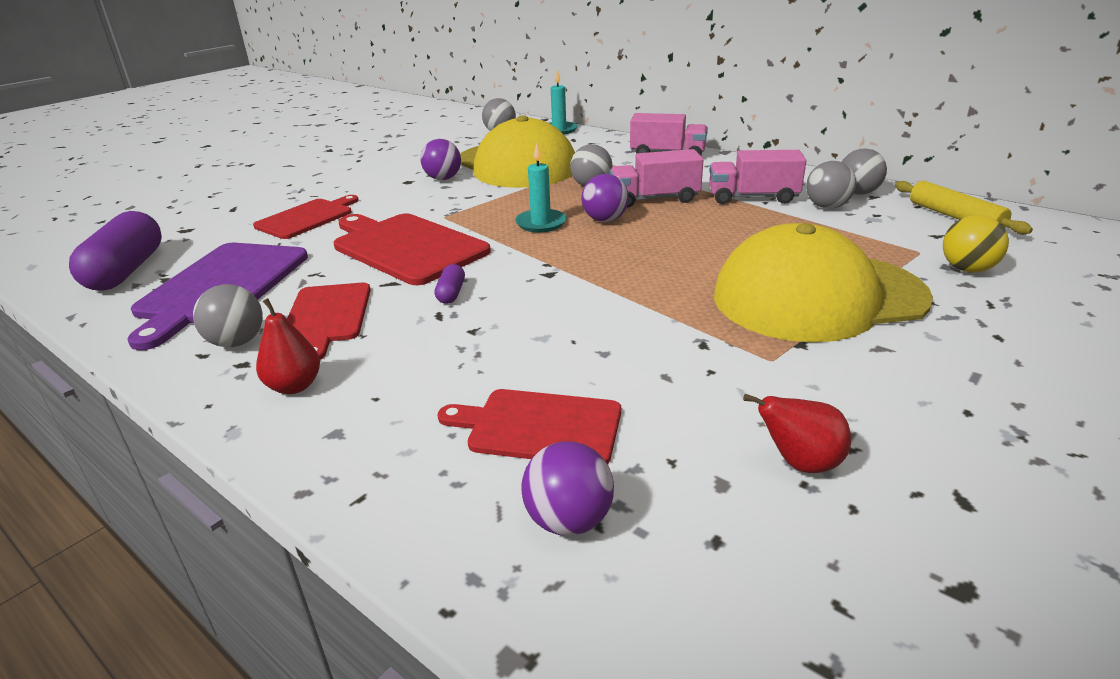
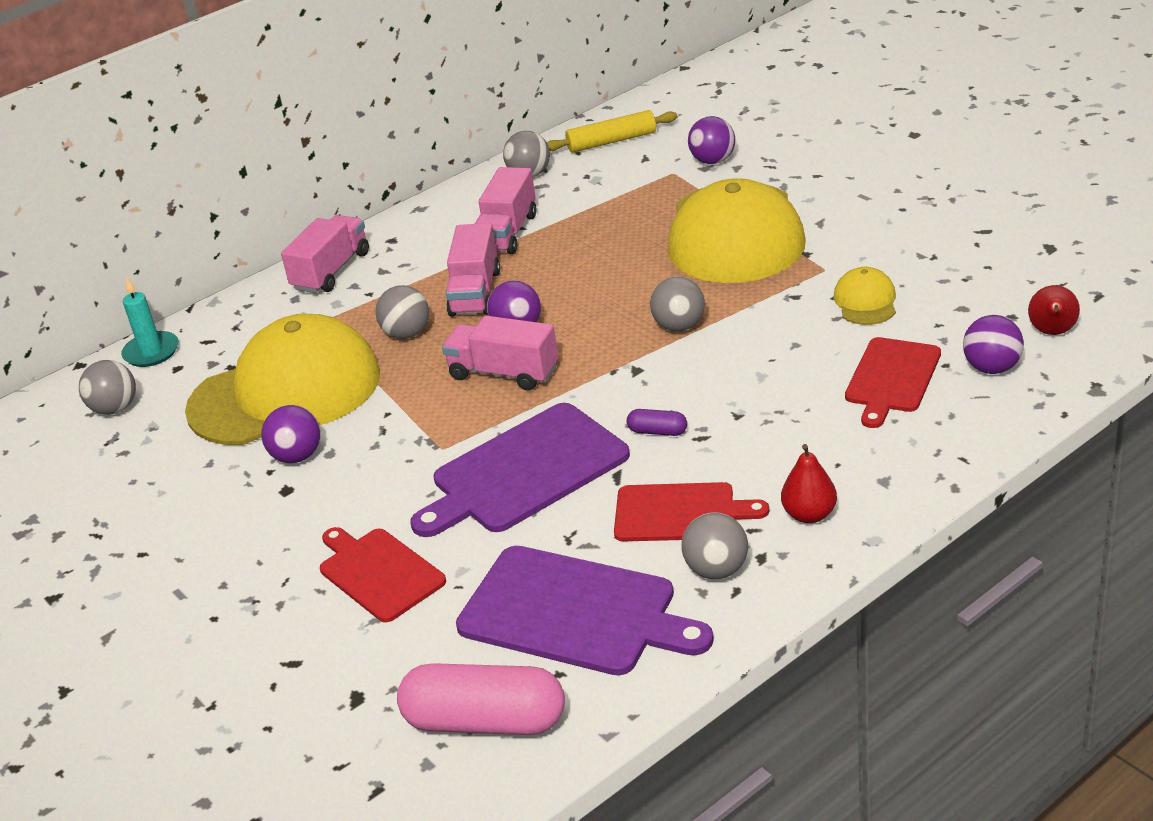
camera: 75 degrees left, 5 degrees up
(127, 270) = (485, 721): purple capsule -> pink capsule
(407, 247) = (524, 471): red cutting board -> purple cutting board
(541, 223) = (503, 373): turquoise candle -> pink truck
(709, 395) = (865, 301): none -> yellow cap
(800, 463) = (946, 277): red pear -> red pear (1052, 332)
(827, 206) = (554, 196): grey ball -> grey ball (679, 326)
(967, 269) = (713, 161): yellow ball -> purple ball

